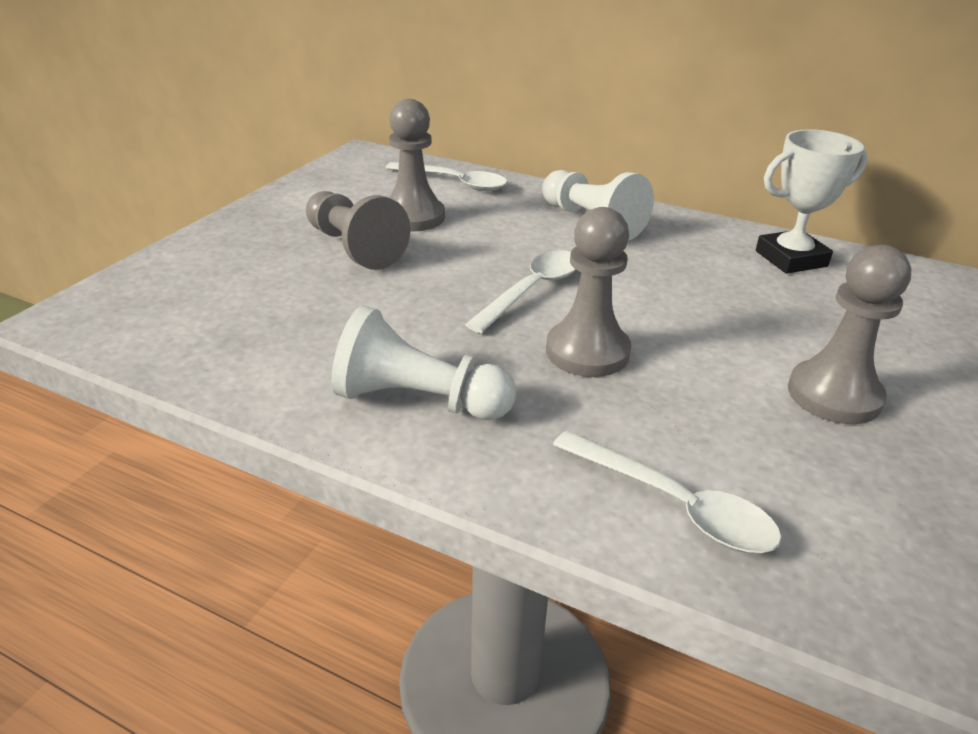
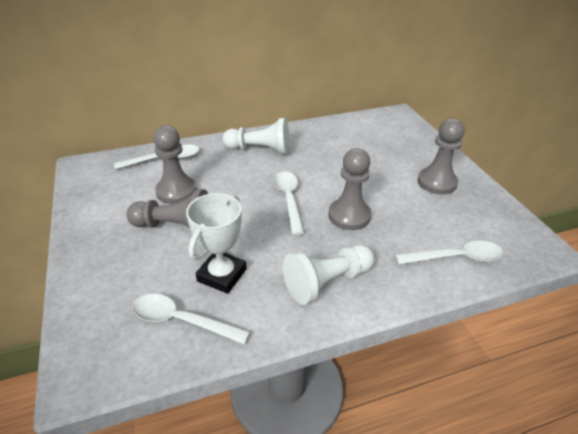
camera: 45 degrees left, 5 degrees up
(210, 331) = (182, 320): none -> white spoon
(791, 259) = (352, 129): white trophy -> white trophy (222, 275)

